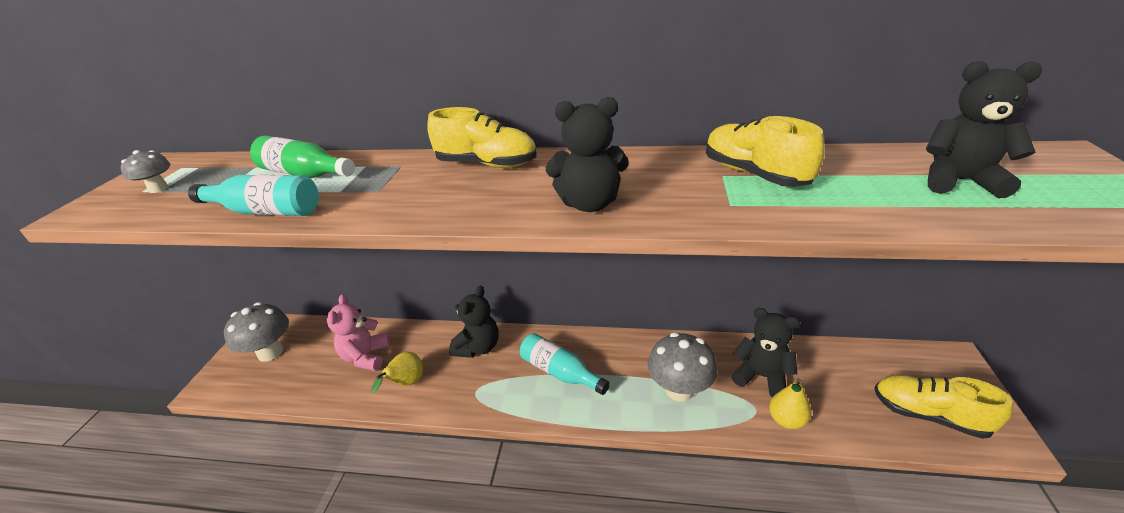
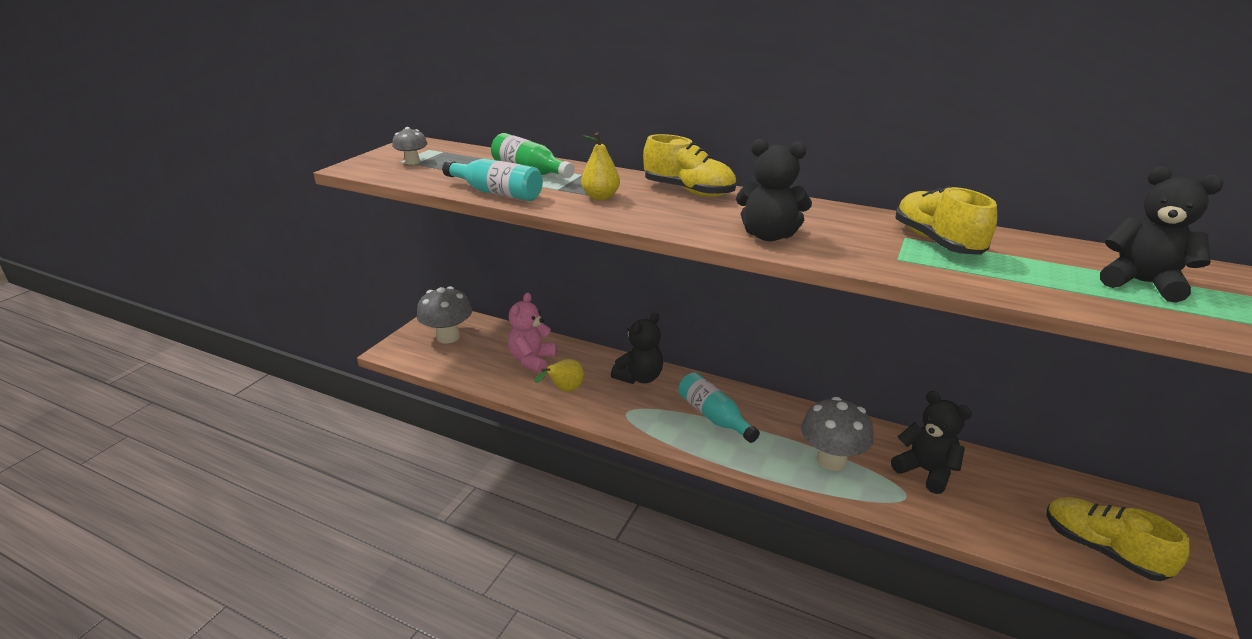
camera: 15 degrees right, 5 degrees down
(786, 420) = (935, 512): yellow pear -> yellow pear (600, 197)

